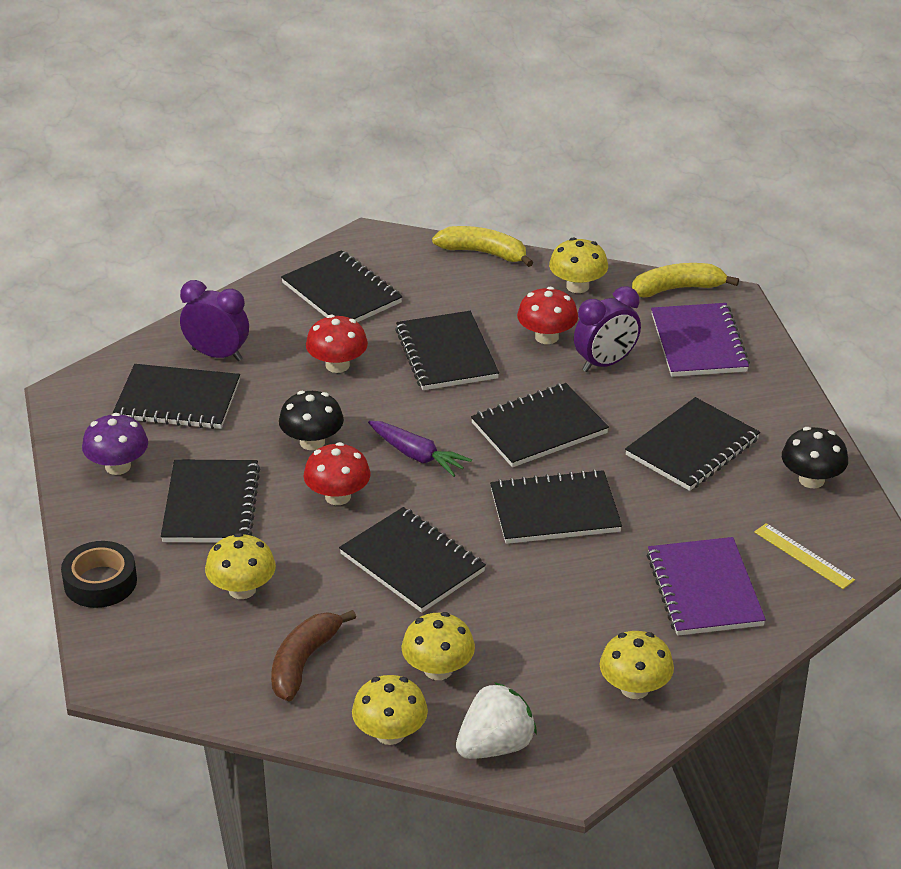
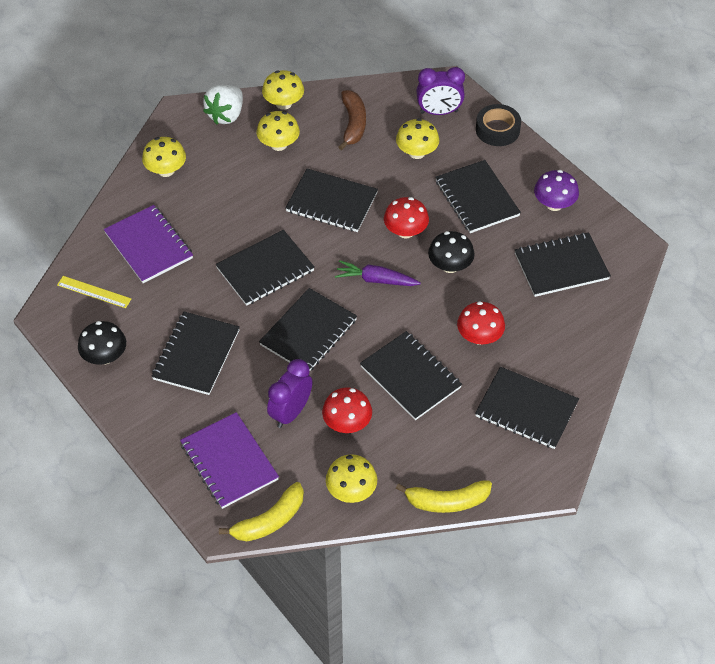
camera: 155 degrees right, 15 degrees up
(217, 354) = (568, 315): purple clock -> purple clock (439, 112)

